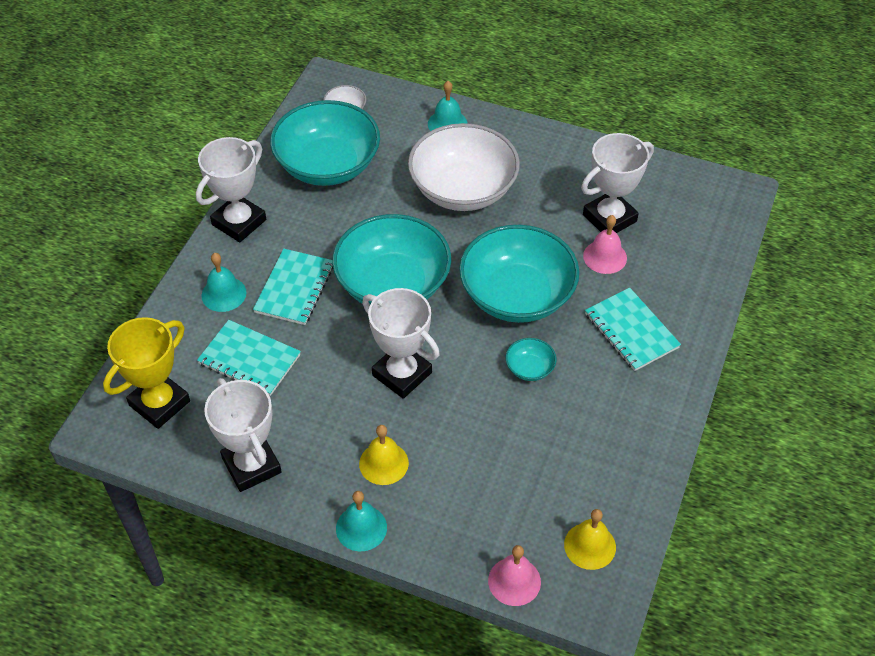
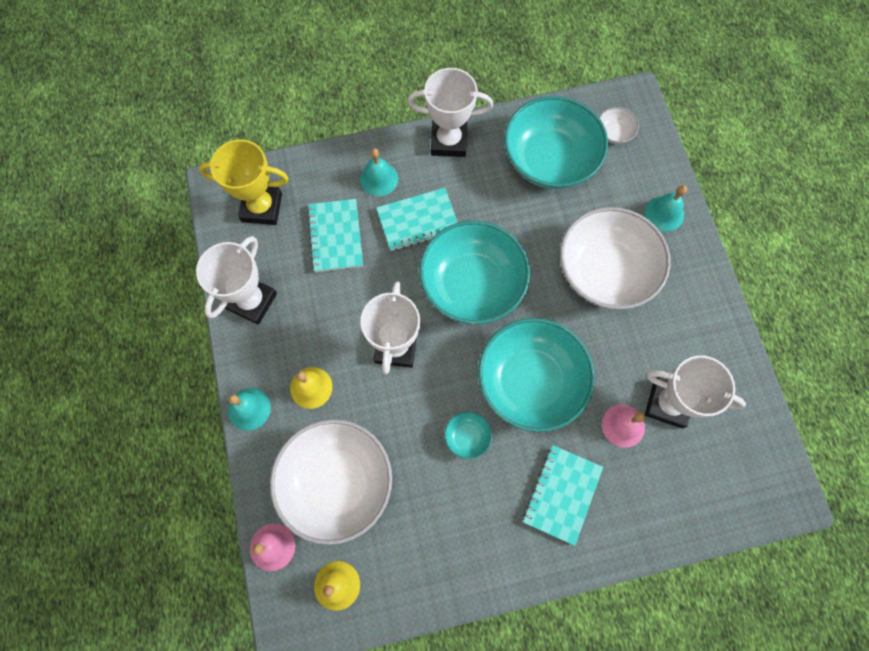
camera: 55 degrees right, 20 degrees up
(493, 492) = (337, 482): none -> white bowl

